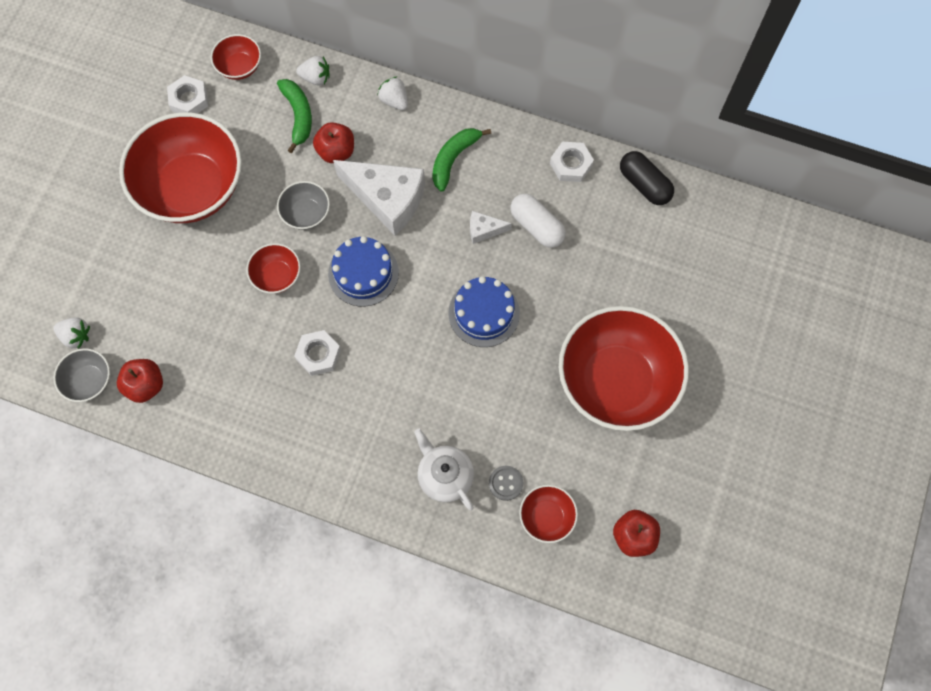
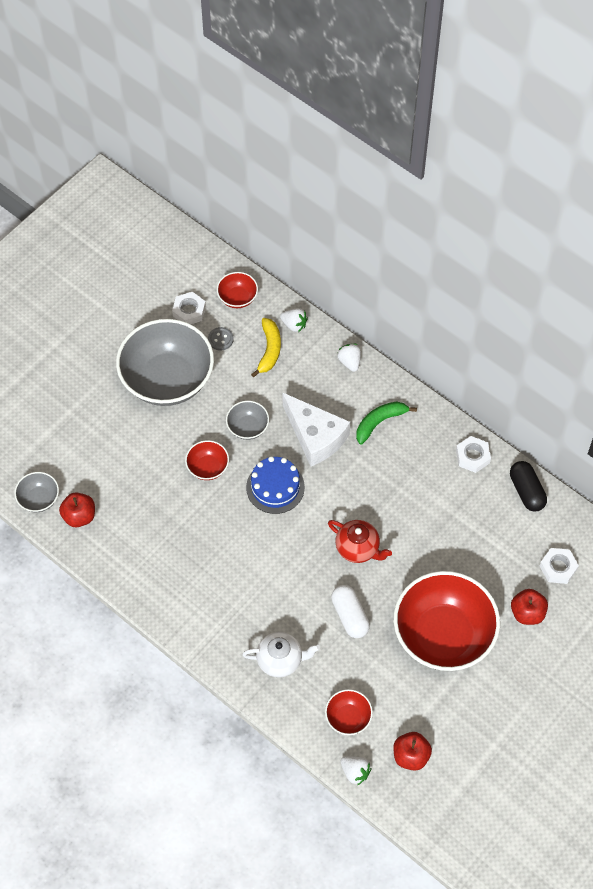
camera: 20 degrees right, 10 degrees down
(76, 336) = (41, 463): white strawberry -> white strawberry (355, 772)
(192, 188) = (167, 380): red bowl -> grey bowl
(298, 116) = (269, 350): green banana -> yellow banana
(318, 354) = (217, 537): white nut -> white nut (558, 568)
(336, 151) = (289, 387): red apple -> red apple (527, 613)
(444, 476) = (281, 660): white teapot -> white teapot turned 105 degrees clockwise
(484, 230) = (383, 485): white cheese -> none
(484, 313) = (358, 548): blue cake -> red teapot
(506, 483) = (326, 682): grey button -> grey button (220, 339)
(536, 226) = (426, 496): white capsule -> white capsule (350, 616)

